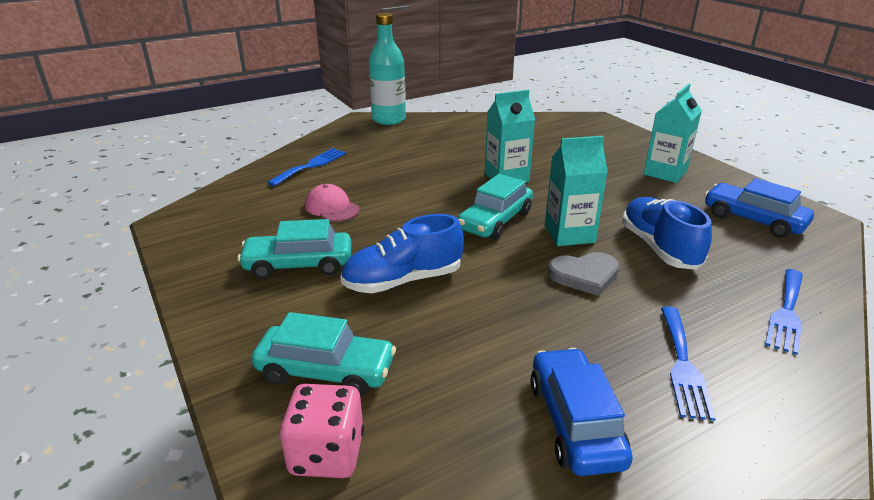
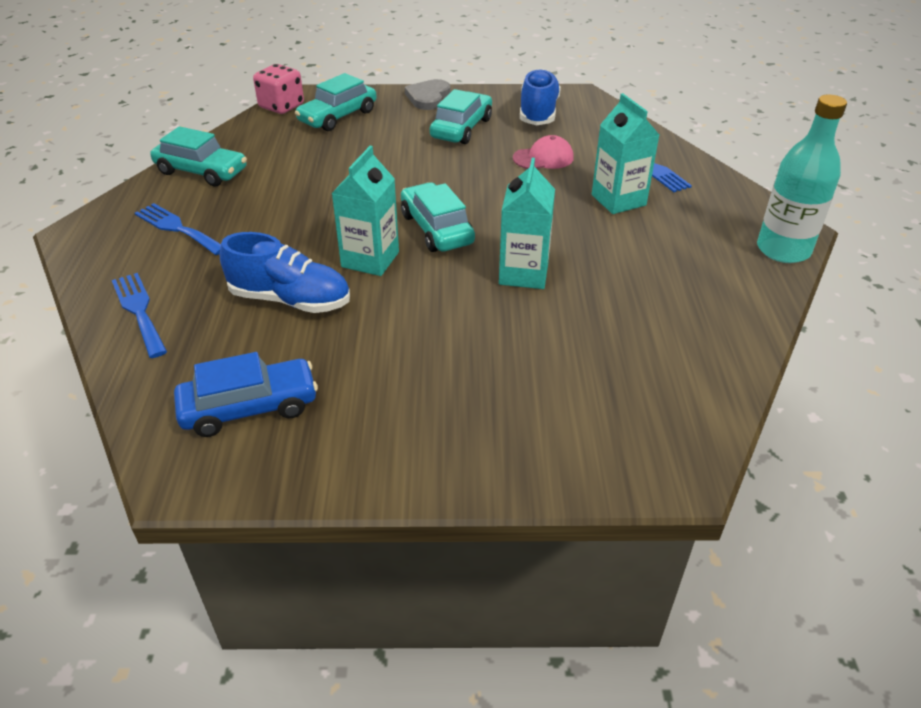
camera: 120 degrees right, 10 degrees up
(403, 280) = (395, 160): blue shoe -> blue shoe (538, 112)
(575, 422) = (201, 172): blue car -> turquoise car
(584, 275) = (306, 237): grey heart -> grey heart (428, 97)
(665, 173) = (421, 415): turquoise carton -> turquoise carton (618, 200)

